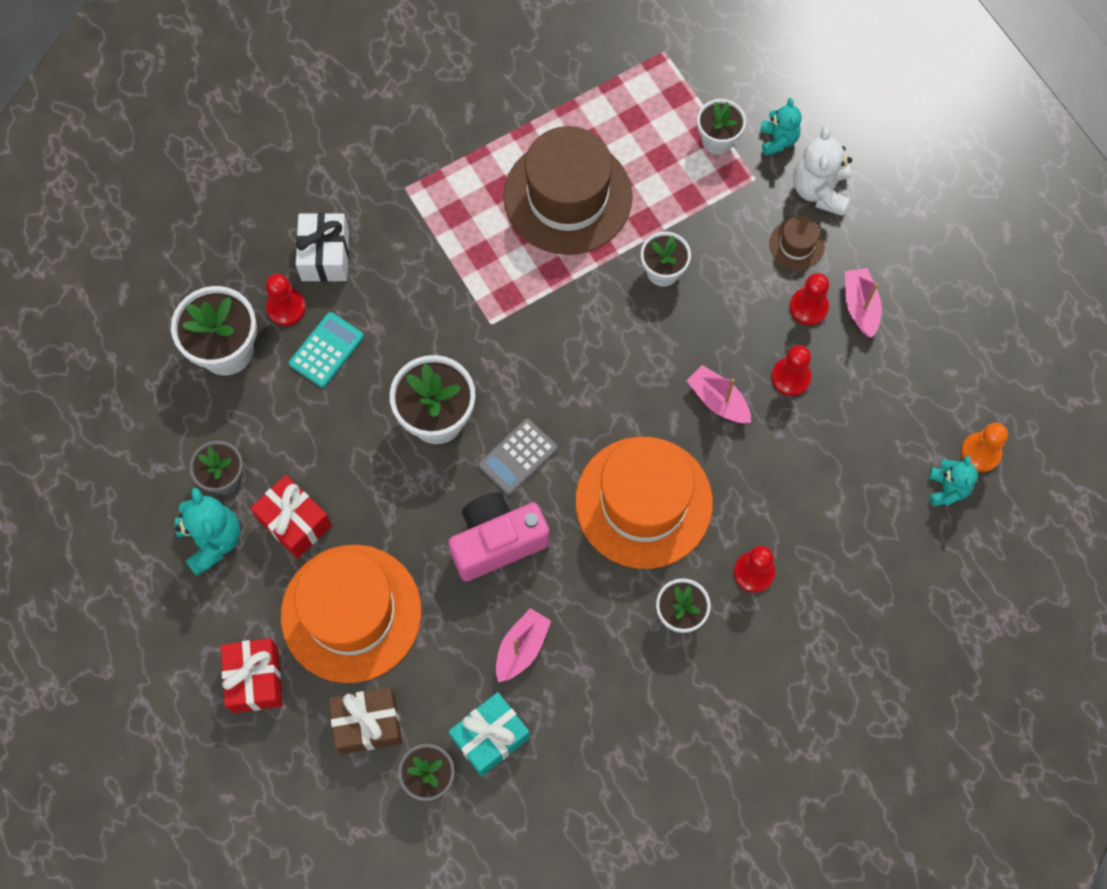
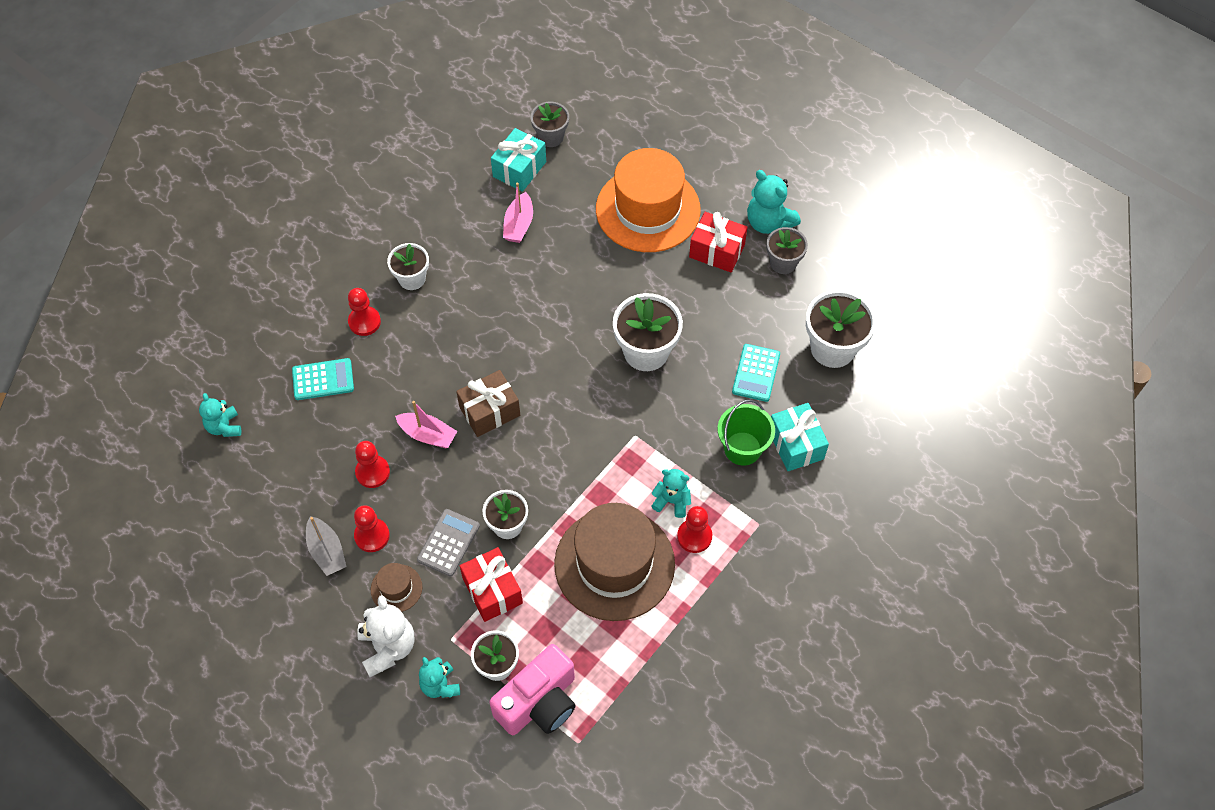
camera: 160 degrees right, 10 degrees down
(255, 679) = (693, 154): red gift -> red gift (492, 591)
(286, 308) = (804, 394): red pawn -> red pawn (694, 536)
(325, 256) = (795, 445): white gift -> turquoise gift
(368, 724) = (605, 152): brown gift -> brown gift (489, 411)
(383, 270) = (742, 448): none -> green bucket
(483, 240) = (672, 501): none -> turquoise teddy bear
(497, 542) = (564, 283): pink camera -> pink camera (539, 702)
(518, 457) = (572, 344): grey calculator -> grey calculator (448, 543)
(643, 502) = (463, 343): orange hat -> none
(821, 511) = (323, 379): none -> turquoise calculator
(860, 306) = (327, 551): pink boat -> grey boat
(980, 452) = (201, 463): orange pawn -> none

